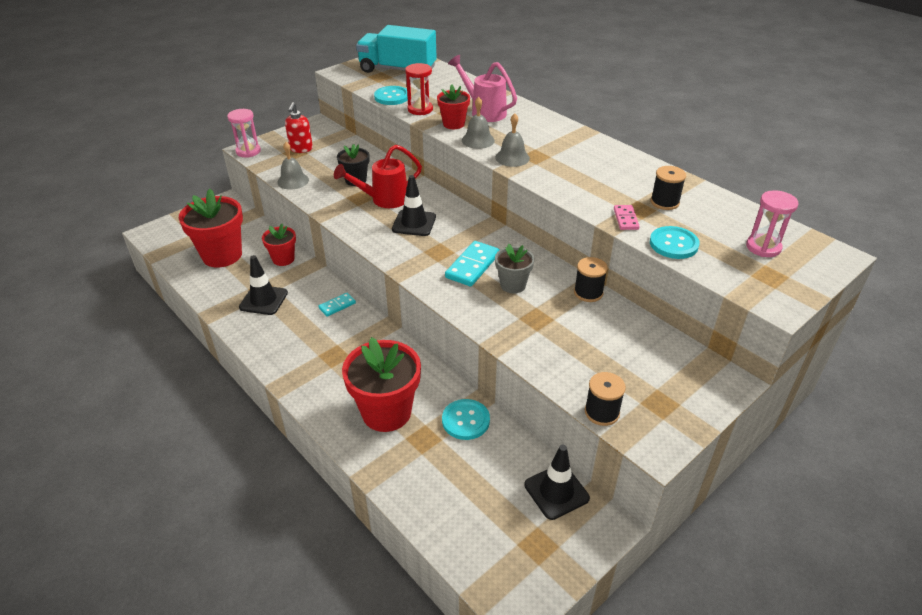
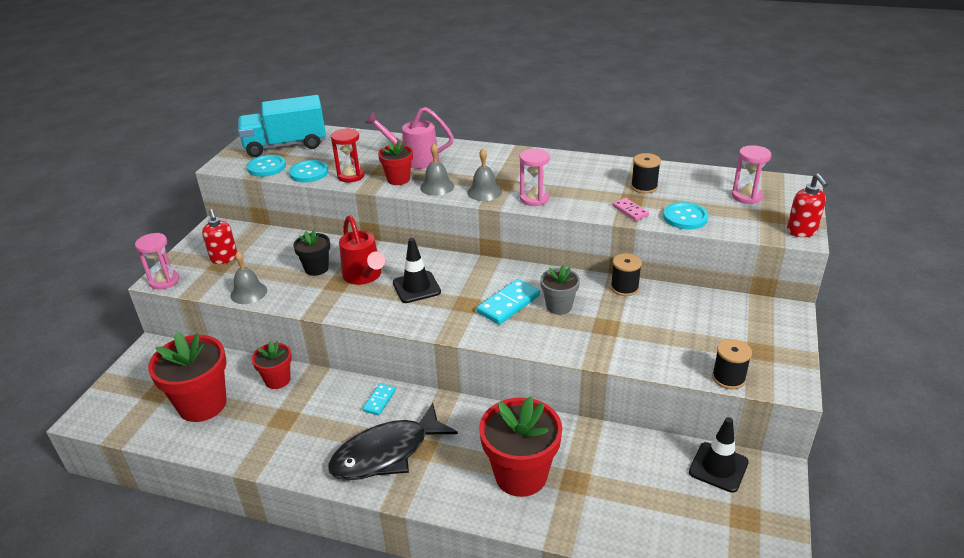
camera: 30 degrees left, 5 degrees down
(263, 300) = (296, 429): black traffic cone -> none
(306, 347) = (386, 453): none -> black fish
(383, 200) = (364, 277): red watering can -> red watering can turned 60 degrees counterclockwise
(465, 420) = (595, 447): turquoise button -> turquoise button (267, 167)
(472, 266) = (508, 304): turquoise domino -> turquoise domino turned 45 degrees clockwise
(549, 178) = (534, 199): none -> pink hourglass
(784, 302) = (802, 231): none -> red soap dispenser

